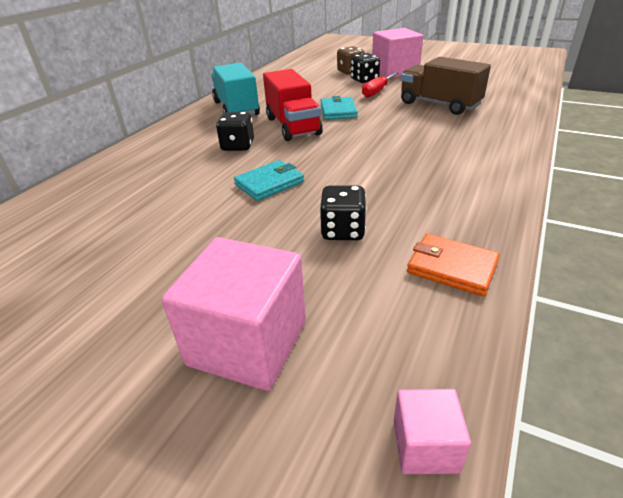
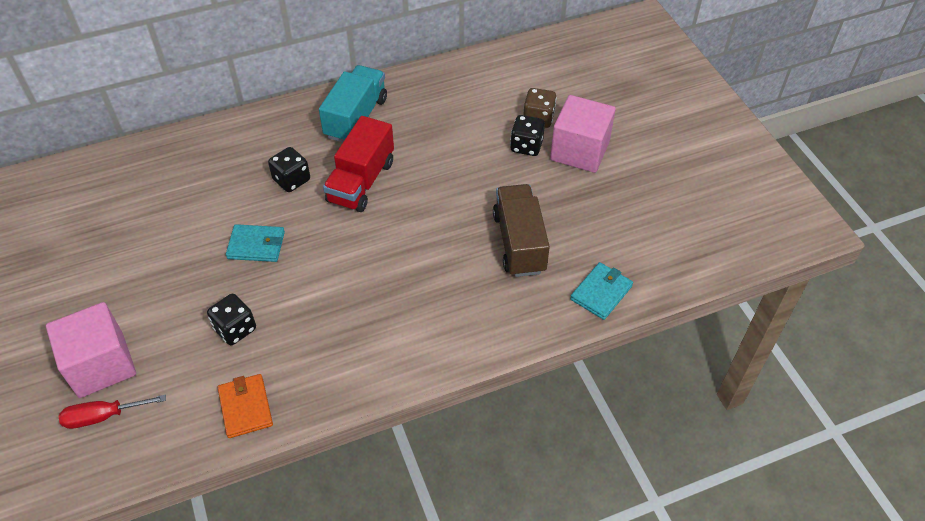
camera: 40 degrees right, 15 degrees up
(338, 111) = (425, 185): turquoise wallet -> turquoise wallet (601, 292)
(377, 92) = (503, 178): red screwdriver -> red screwdriver (103, 416)
(425, 446) = (99, 474): pink cube -> none

